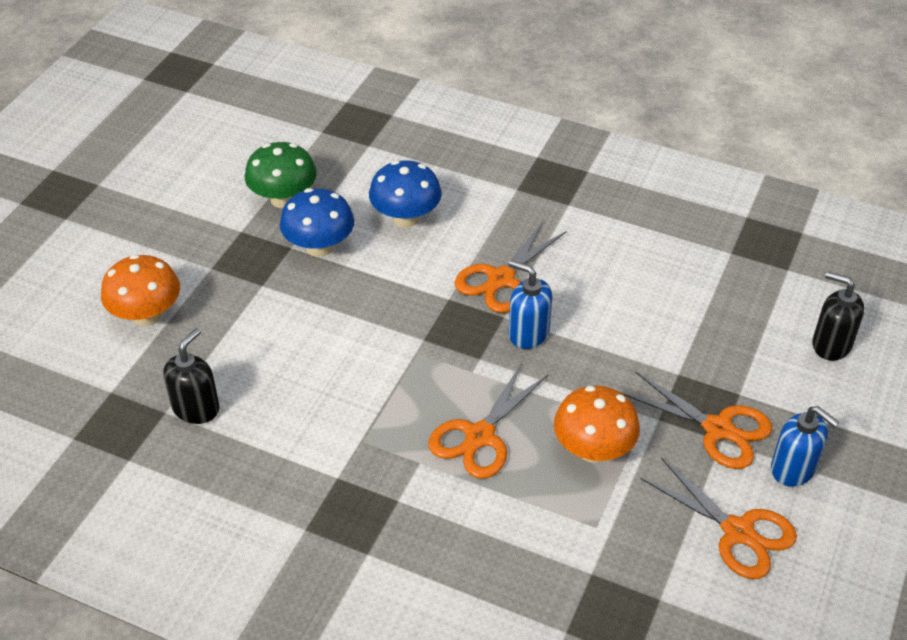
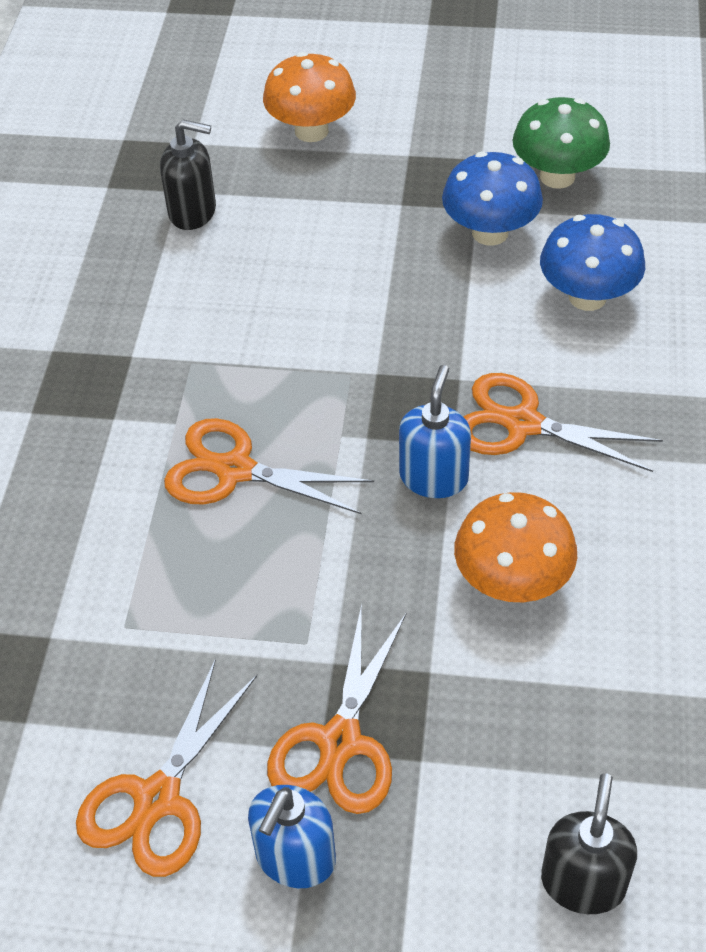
camera: 75 degrees right, 5 degrees up
(593, 450) = (251, 596): orange mushroom -> orange mushroom (512, 581)

